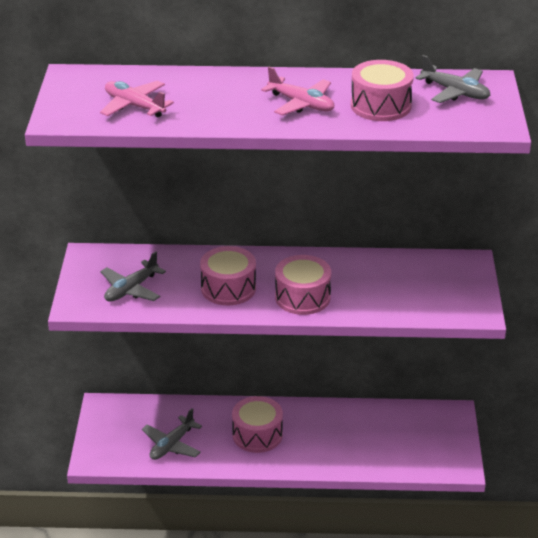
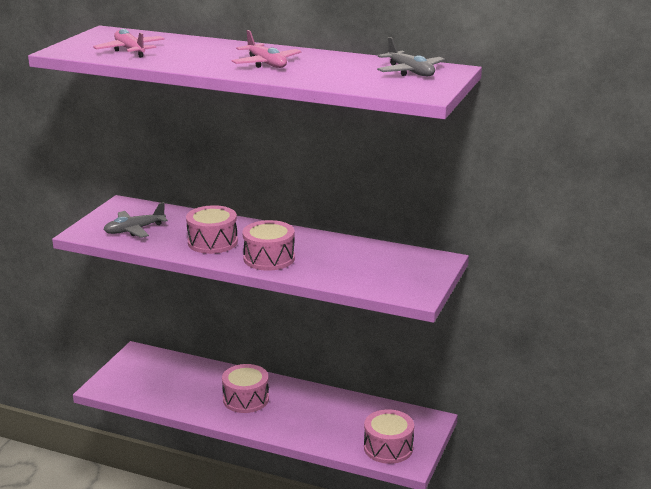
camera: 20 degrees right, 10 degrees down
(172, 445) = (170, 391): grey plane -> none
(380, 106) = (333, 72): pink drum -> pink drum (388, 448)

